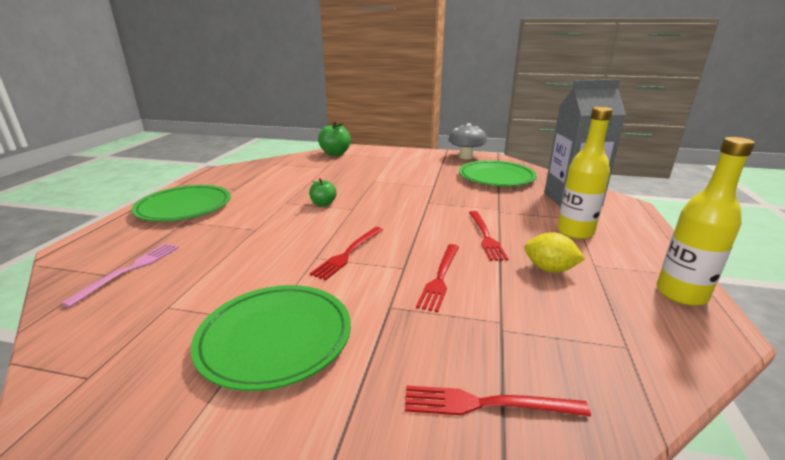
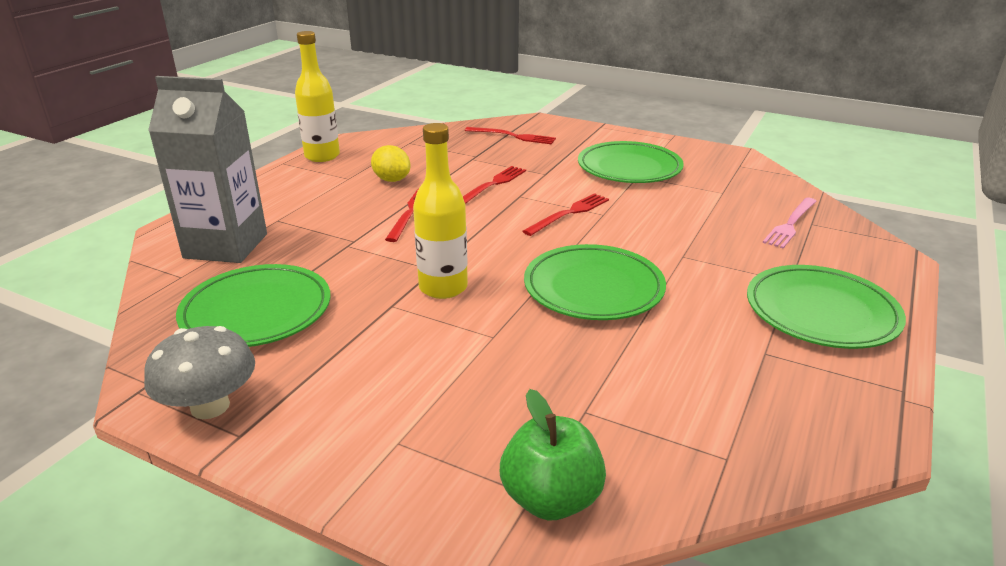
camera: 165 degrees left, 5 degrees up
(323, 204) = (593, 288): green apple -> green plate
(575, 232) = (310, 205): yellow bottle -> yellow bottle (443, 287)

